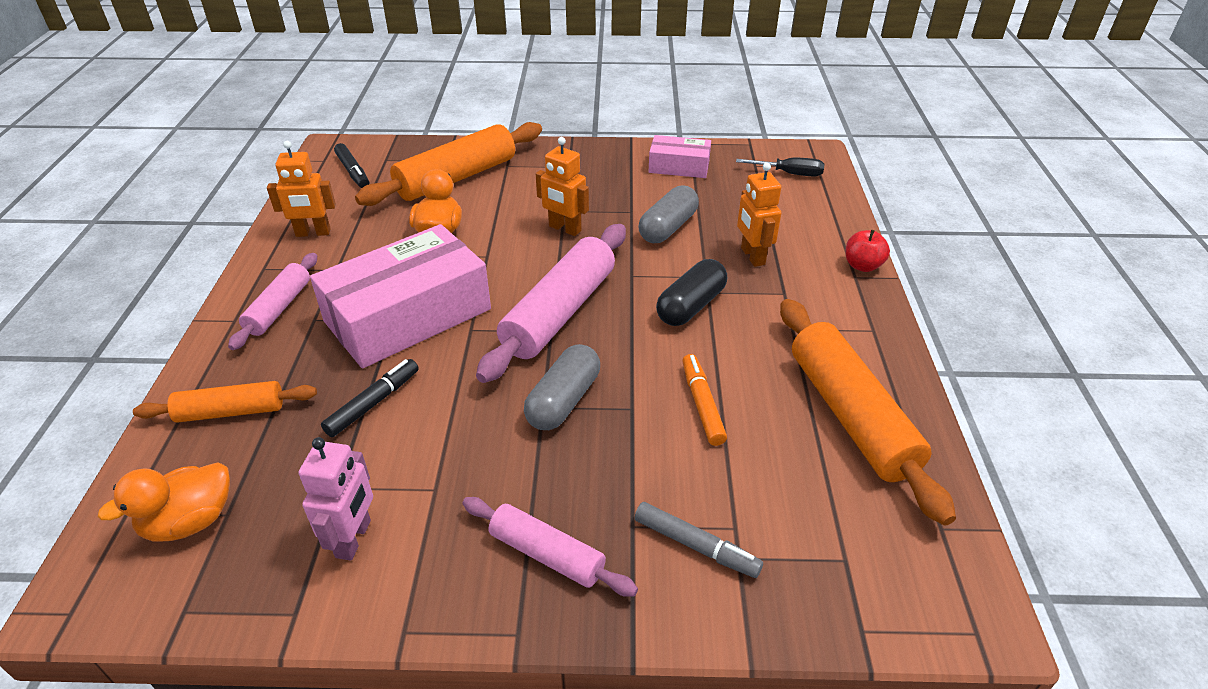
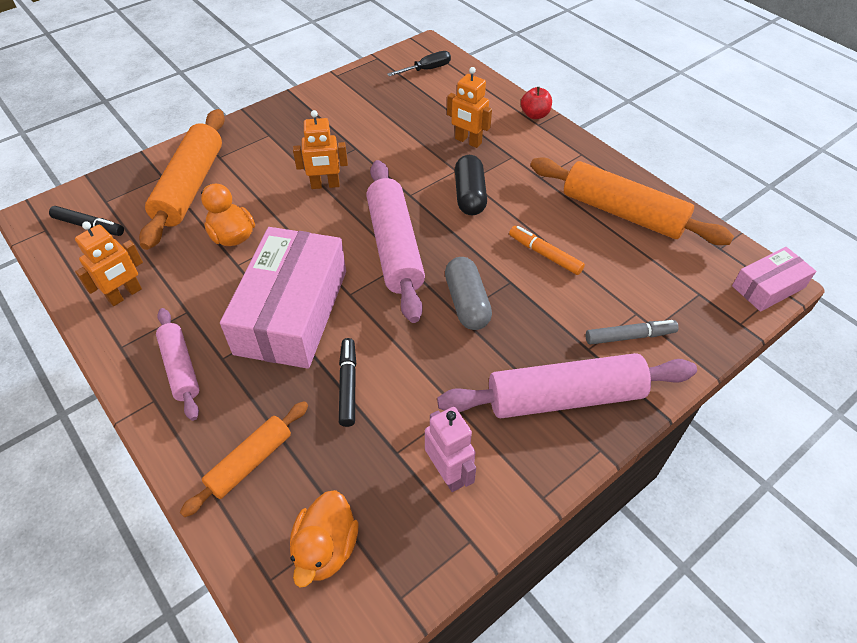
camera: 40 degrees left, 10 degrees up
(547, 554) = (564, 397): pink rolling pin -> pink rolling pin, size x1.75
(668, 228) = (394, 148): grey capsule -> none
(679, 166) = (349, 97): pink box -> pink box (768, 287)

